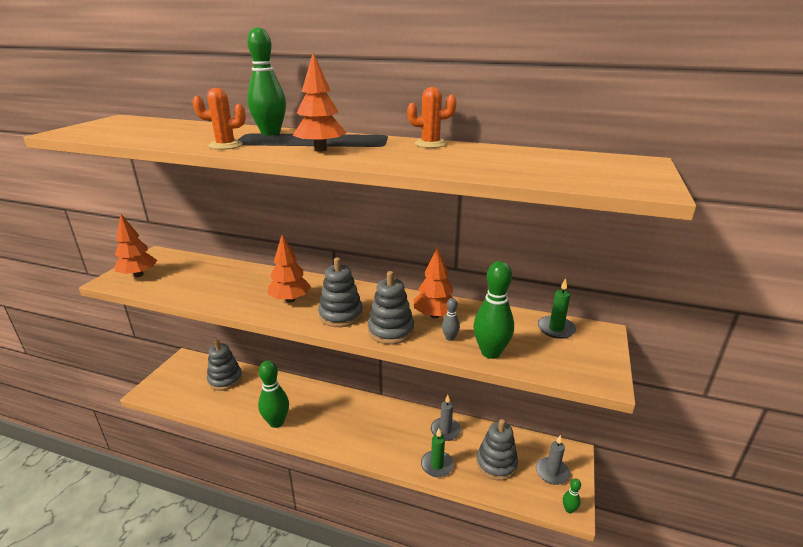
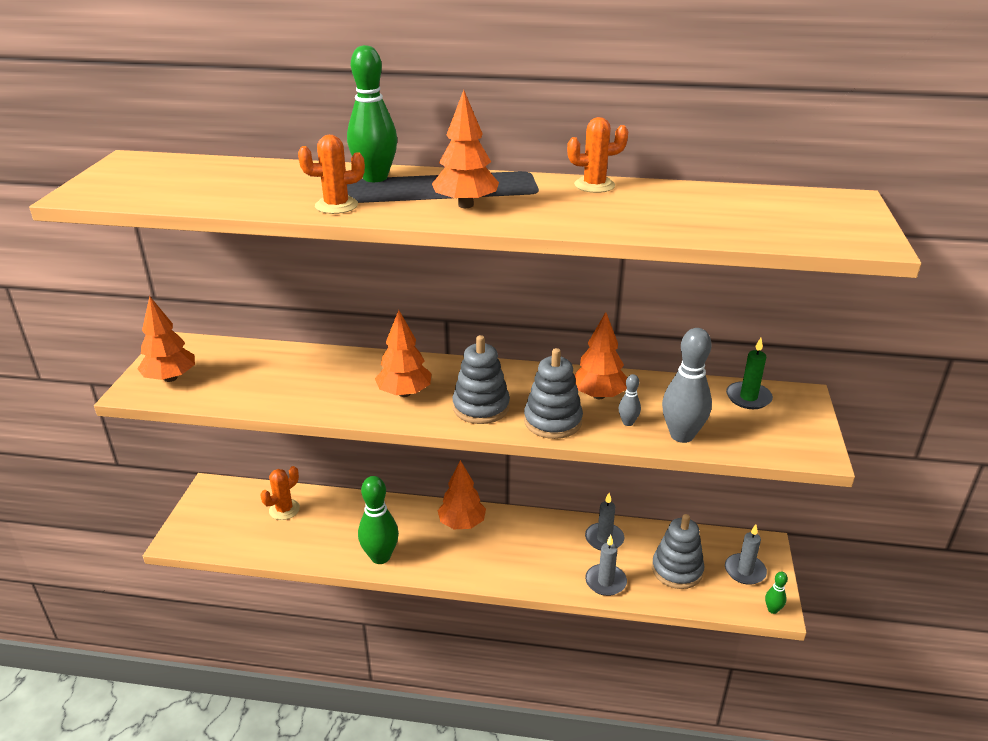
camera: 10 degrees left, 5 degrees up
(225, 379) = (284, 509): grey stacking toy -> orange cactus
(343, 405) = (462, 523): none -> orange tree
(437, 465) = (605, 582): green candle -> grey candle
(490, 352) = (681, 435): green bowling pin -> grey bowling pin

